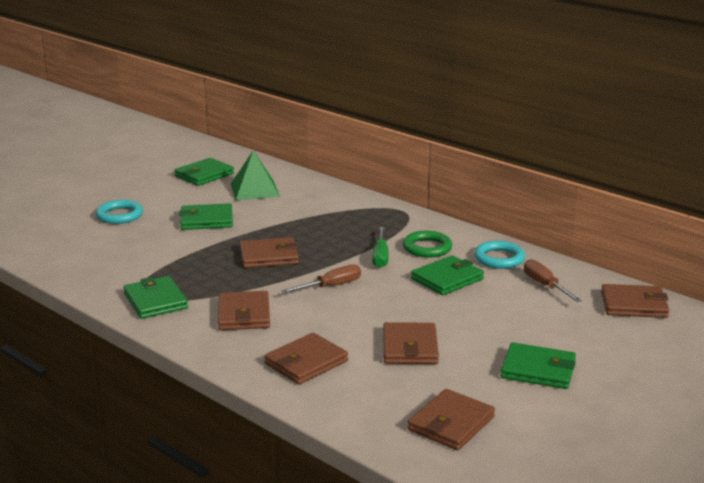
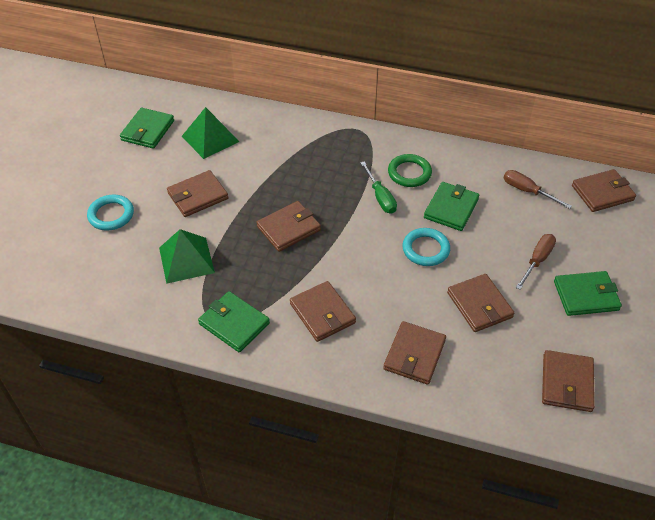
camera: 25 degrees left, 25 degrees up
(155, 254) = (186, 260): none -> green pyramid
(206, 220) = (198, 196): green wallet -> brown wallet
(331, 286) = (367, 250): brown screwdriver -> brown screwdriver (537, 260)
(499, 258) = (473, 168): turquoise ring -> turquoise ring (425, 249)

